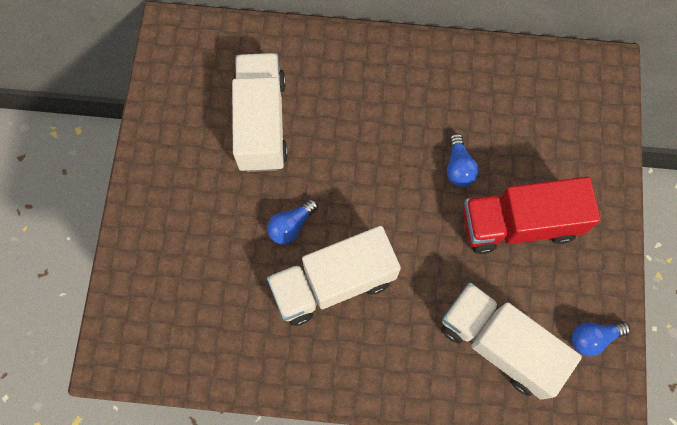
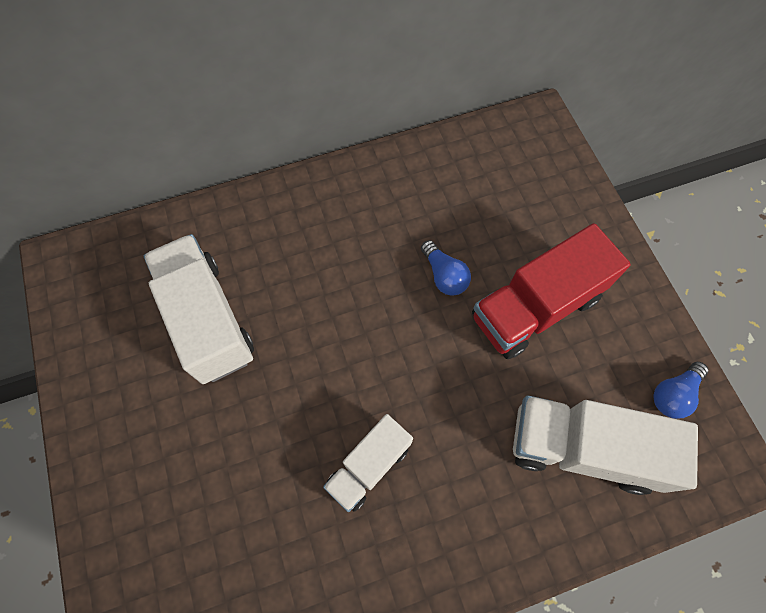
camera: 25 degrees left, 5 degrees down
(291, 226) = (291, 421): blue light bulb -> none
(333, 283) = (369, 466): white truck -> white truck, size x0.60

